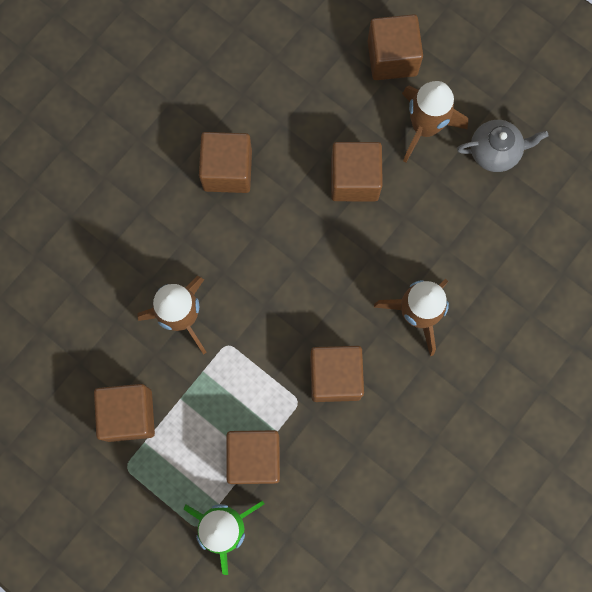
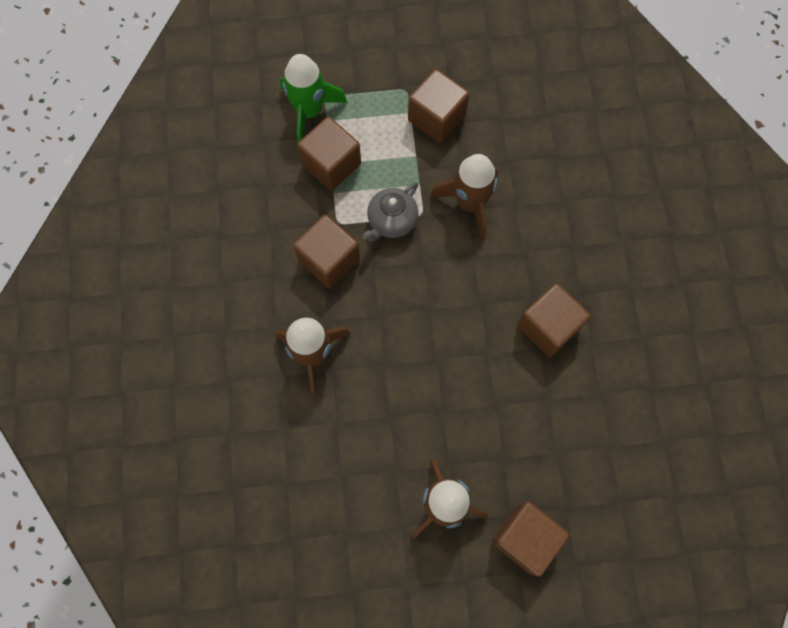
camera: 135 degrees right, 5 degrees down
(354, 179) = (454, 409): brown cube -> none
(495, 152) = (371, 538): grey teapot -> grey teapot (391, 221)

